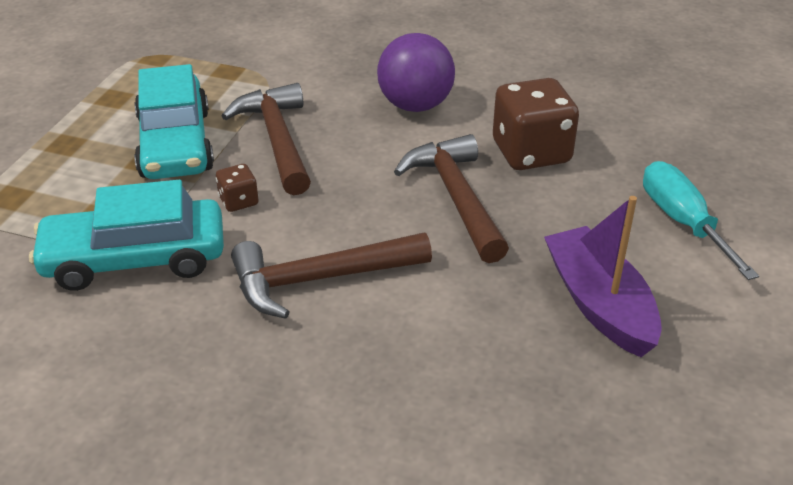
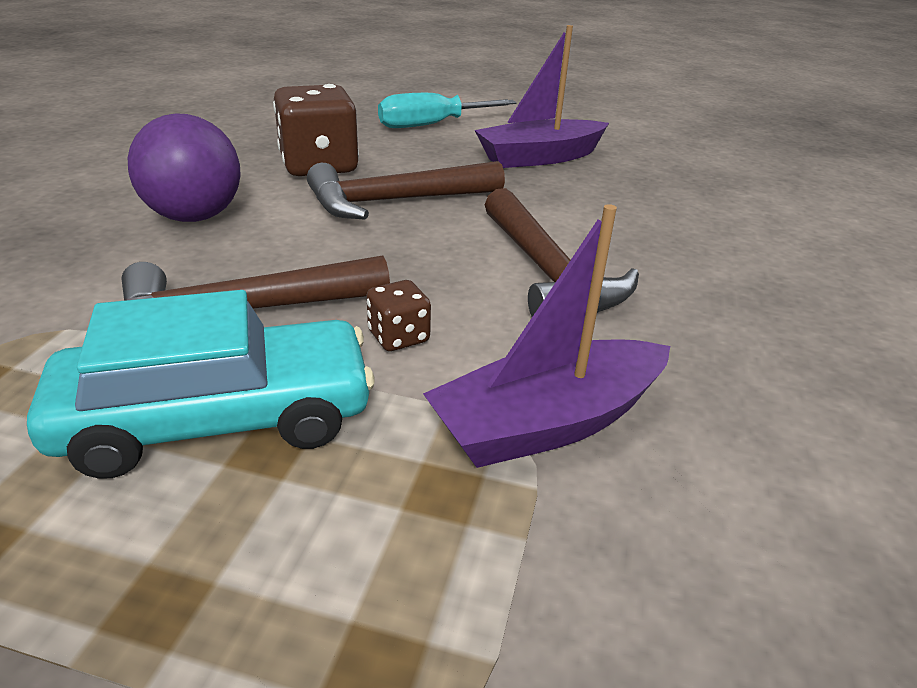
camera: 95 degrees left, 5 degrees down
(135, 259) = (548, 423): turquoise car -> purple boat

